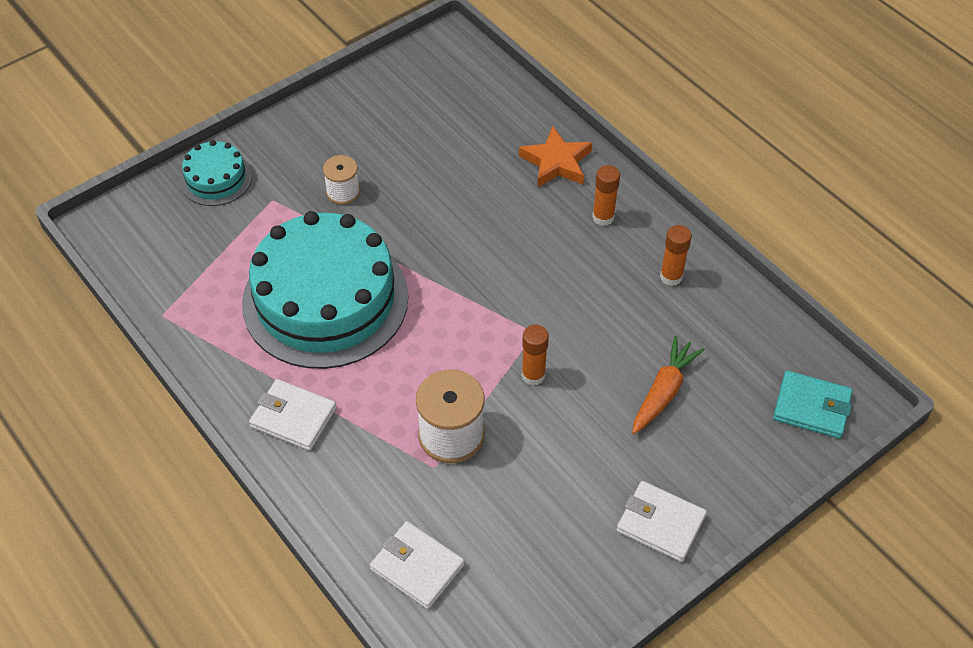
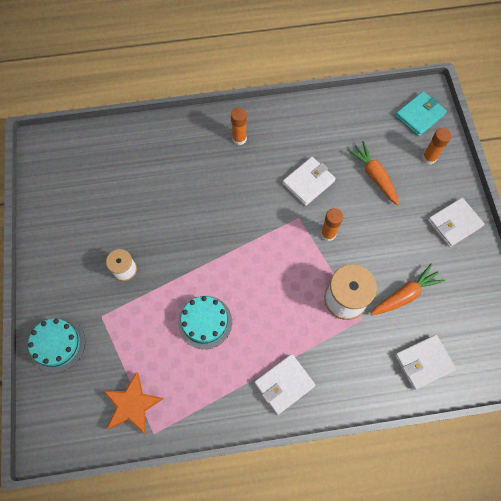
camera: 60 degrees left, 15 degrees up
(325, 299) = (205, 322): turquoise cake -> turquoise cake, size x0.46
(504, 504) = (405, 295): none -> orange carrot
(556, 162) = (183, 140): orange star -> orange star (132, 405)
(595, 320) = (308, 182): none -> white wallet
(671, 277) = (301, 129): orange glue stick -> orange glue stick (429, 158)

